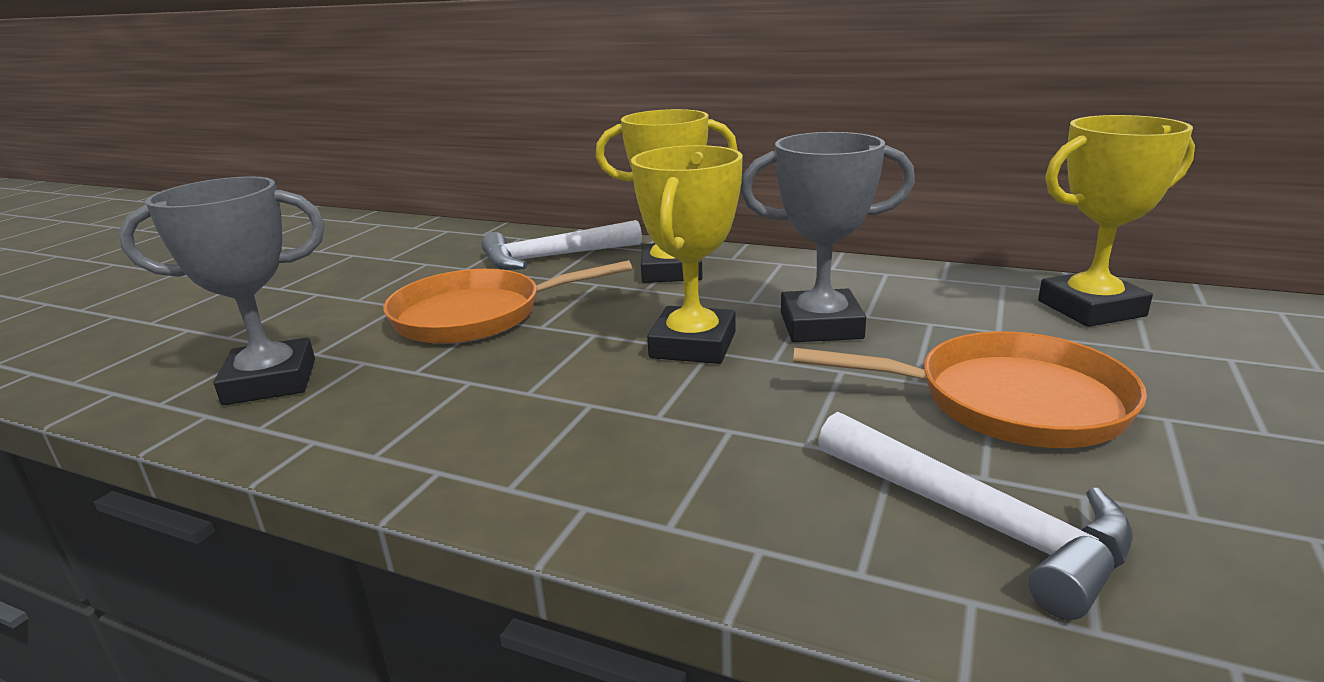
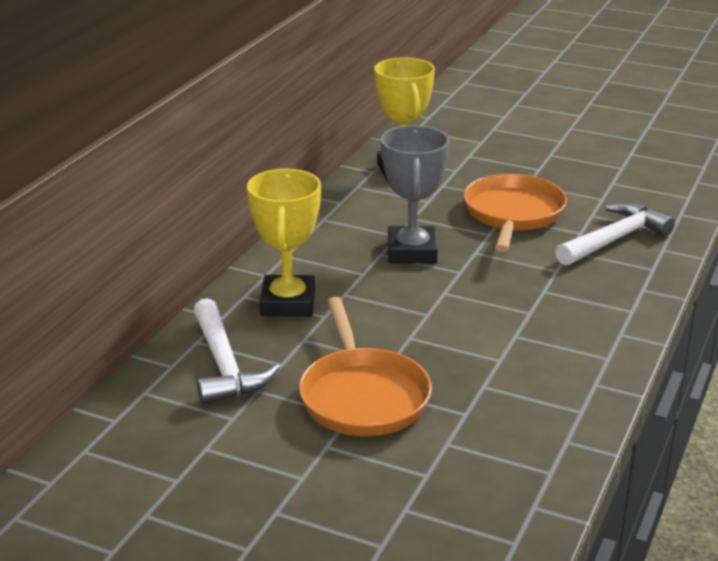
camera: 90 degrees left, 5 degrees up
(270, 381) = (480, 486): grey trophy -> none
(693, 345) = (435, 298): yellow trophy -> none

